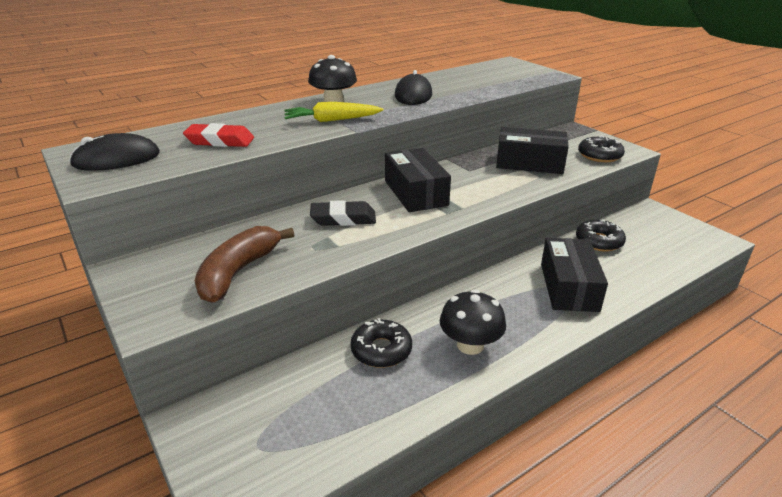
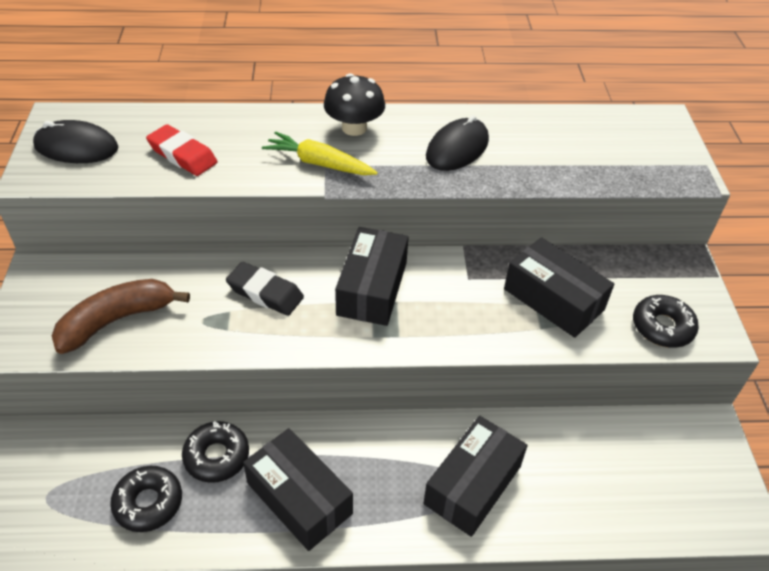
camera: 30 degrees right, 15 degrees up
(470, 345) = (299, 498): black mushroom -> black box
(599, 241) = (580, 440): black donut -> black donut (148, 503)

